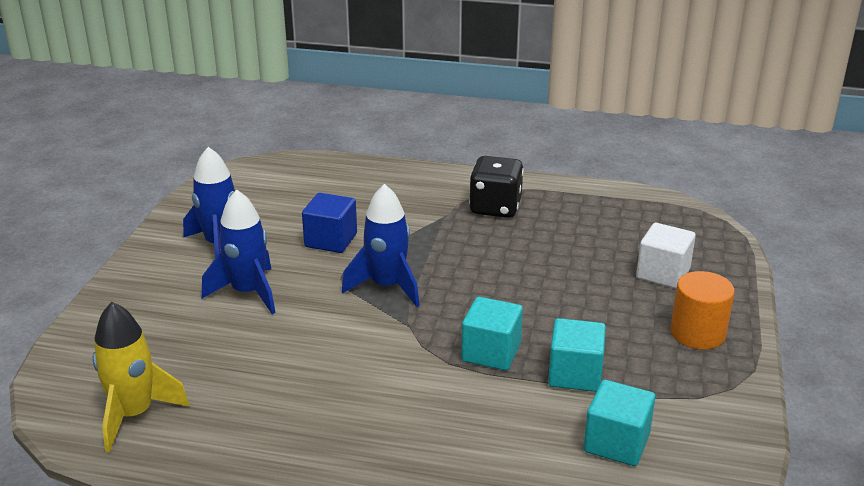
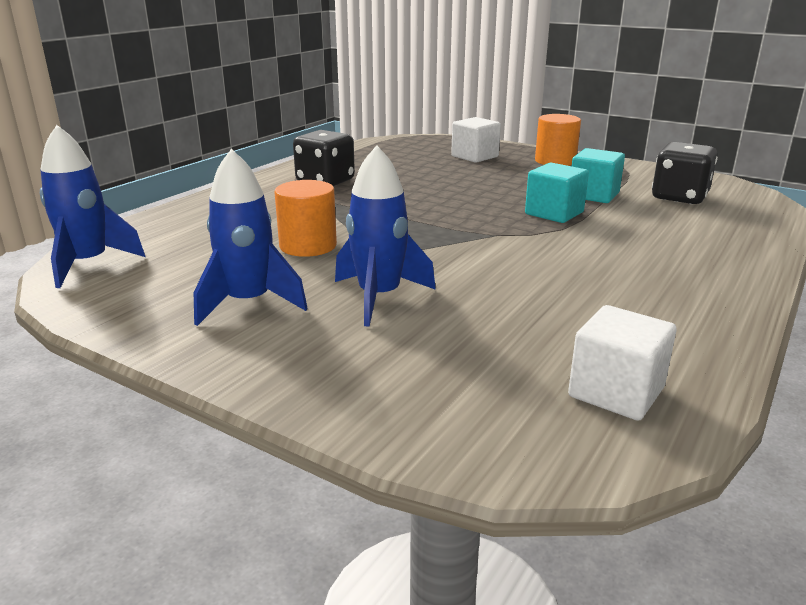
camera: 70 degrees left, 5 degrees down
(134, 415) = (616, 392): yellow rocket -> white cube
(331, 240) = (308, 246): blue cube -> orange cylinder
(387, 286) = (422, 234): blue rocket -> blue rocket (88, 264)
(616, 443) = (679, 197): turquoise cube -> black dice

